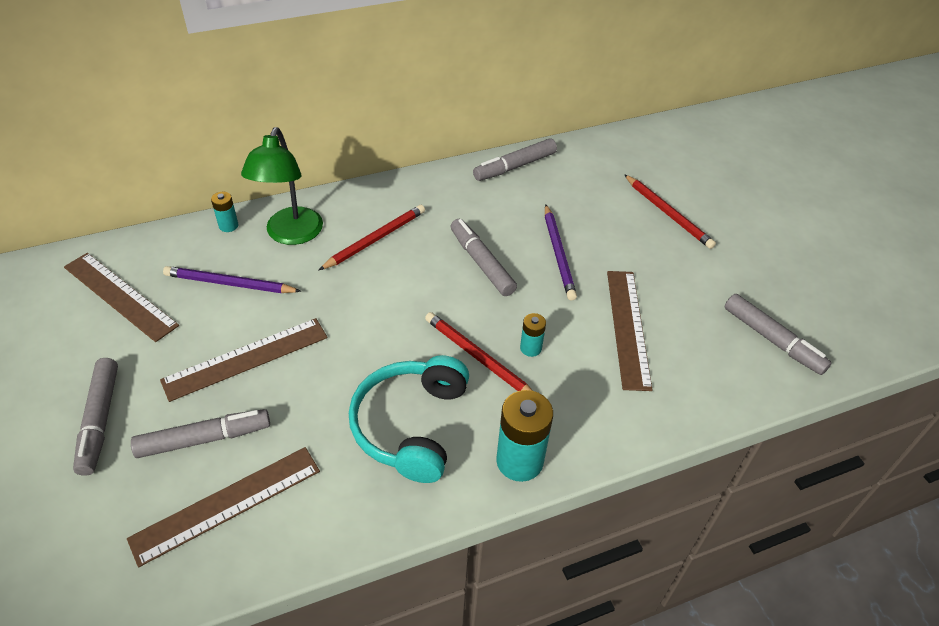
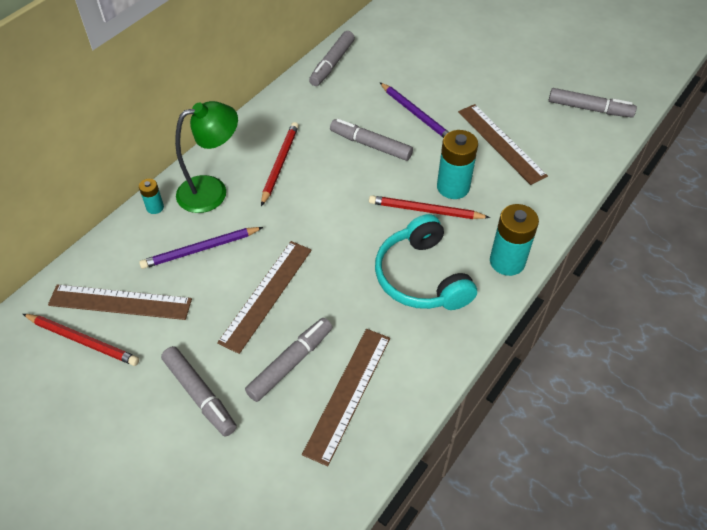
camera: 30 degrees left, 5 degrees up
(291, 235) = (212, 191): green lamp -> green lamp turned 90 degrees counterclockwise
(530, 348) = (453, 187): turquoise battery -> turquoise battery, size x1.93
(668, 213) = (463, 53): red pencil -> red pencil (83, 340)

